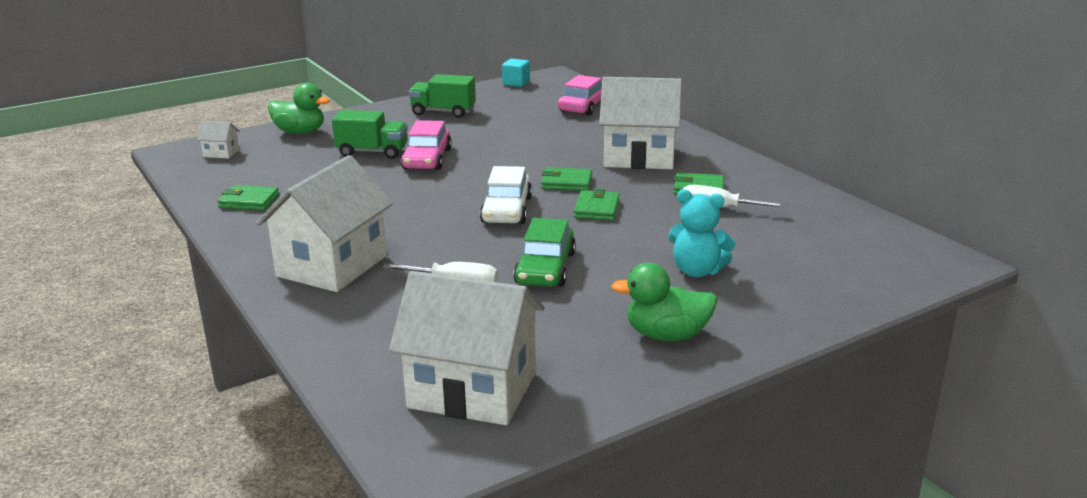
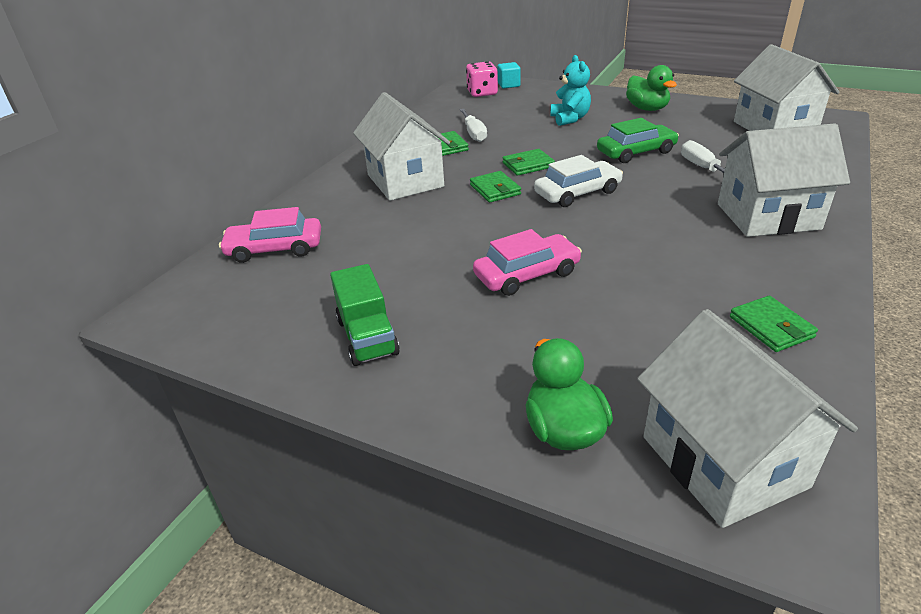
camera: 120 degrees left, 10 degrees up
(221, 153) = (723, 461): white house -> white house, size x2.41
(372, 152) = (552, 320): green truck -> none
(516, 83) = (198, 332): turquoise cube -> turquoise cube (509, 85)
(873, 251) = (482, 93): none -> pink dice

